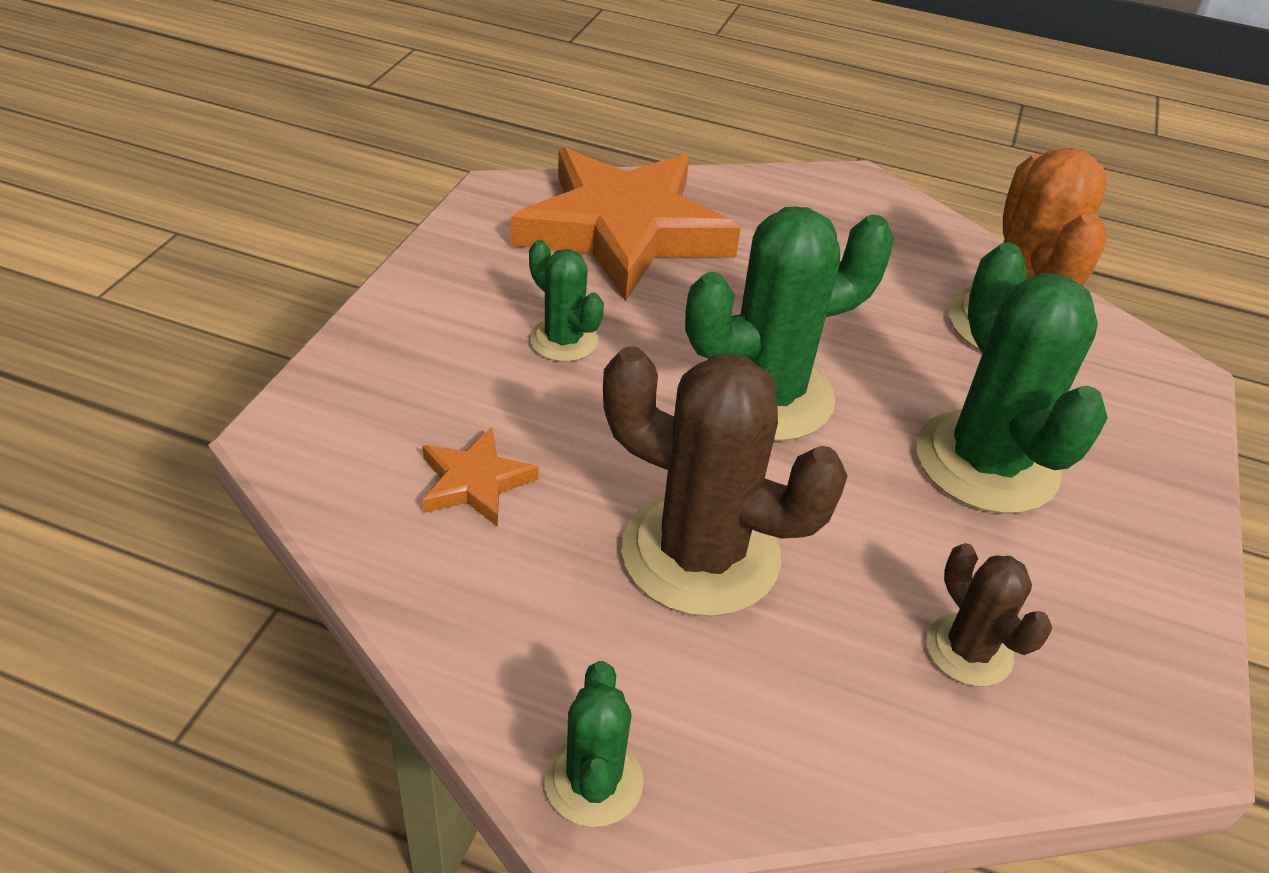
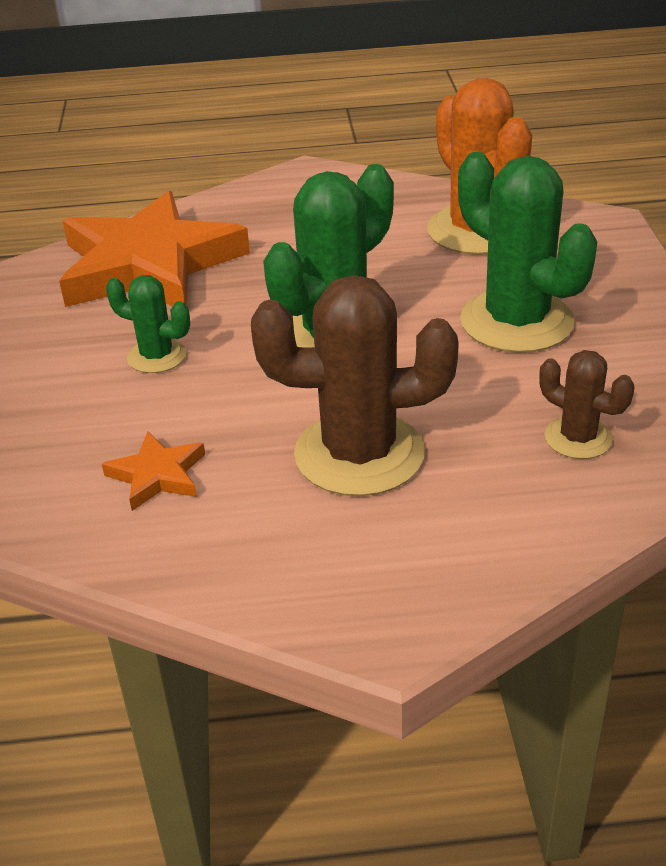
camera: 20 degrees left, 5 degrees down
(593, 781) = (382, 621): green cactus -> none

